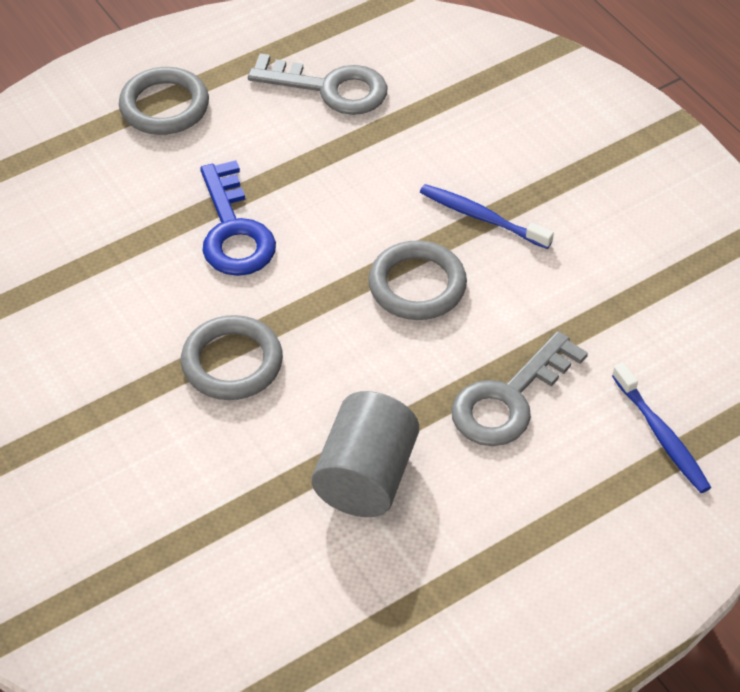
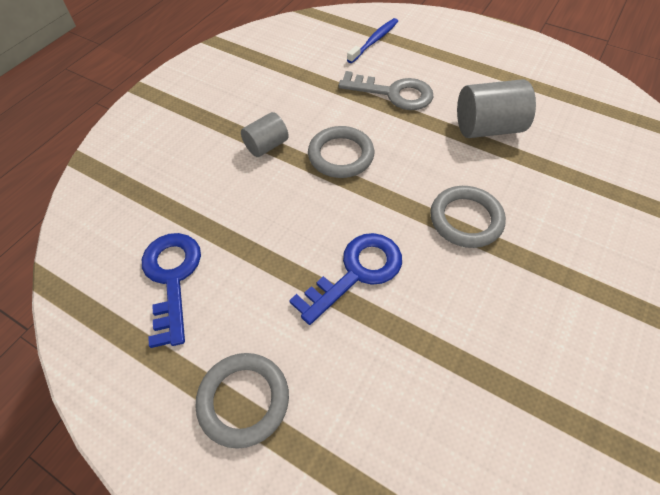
camera: 115 degrees left, 5 degrees up
(330, 88) = (172, 278): grey key -> blue key
(482, 217) = (266, 146): blue toothbrush -> grey cylinder

